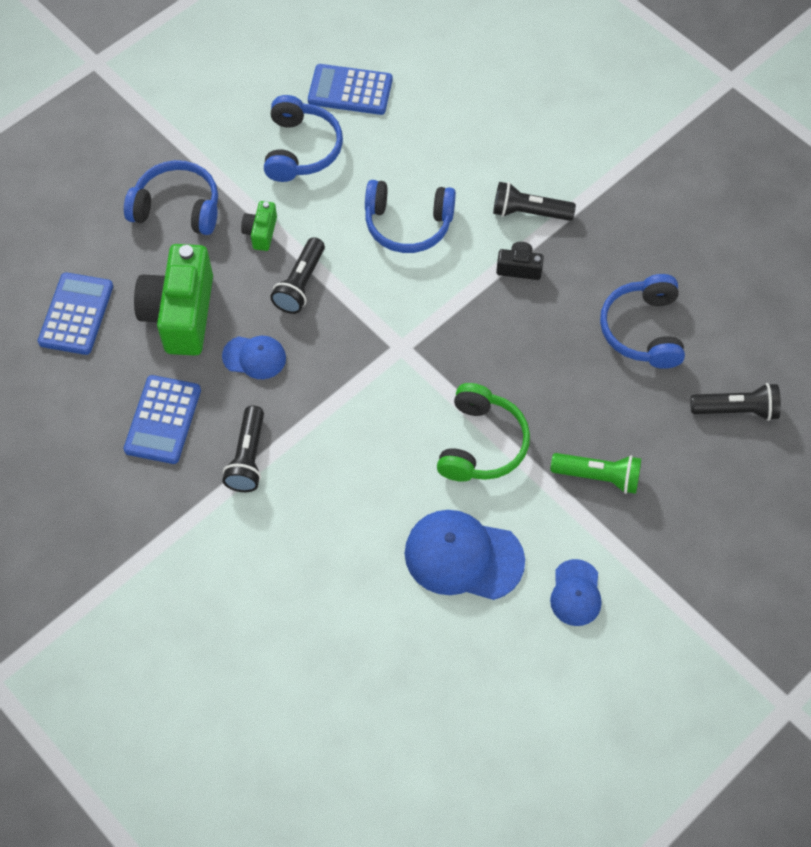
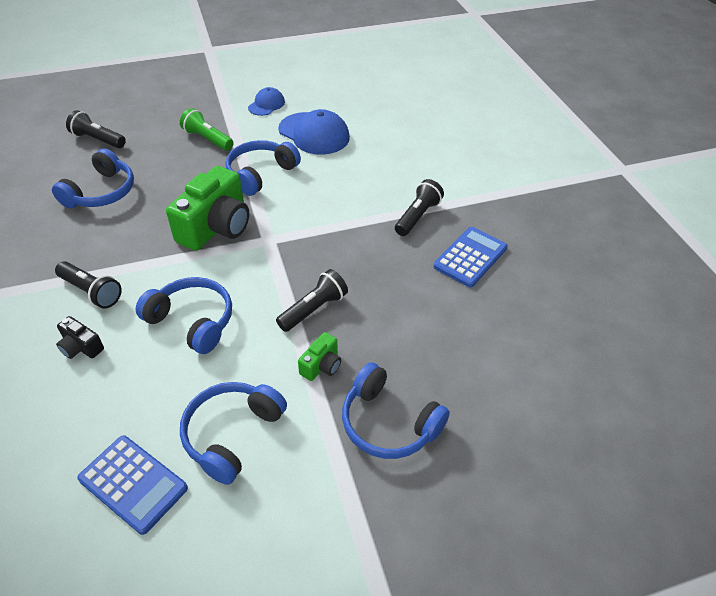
camera: 155 degrees left, 15 degrees down
(76, 314) = (521, 359): blue calculator -> none
(180, 313) = (426, 324): green camera -> green camera (216, 227)
(254, 357) = (381, 272): blue cap -> none
(481, 444) = (260, 174): green headphones -> blue headphones
(519, 268) = (140, 257): black camera -> black camera (81, 347)

